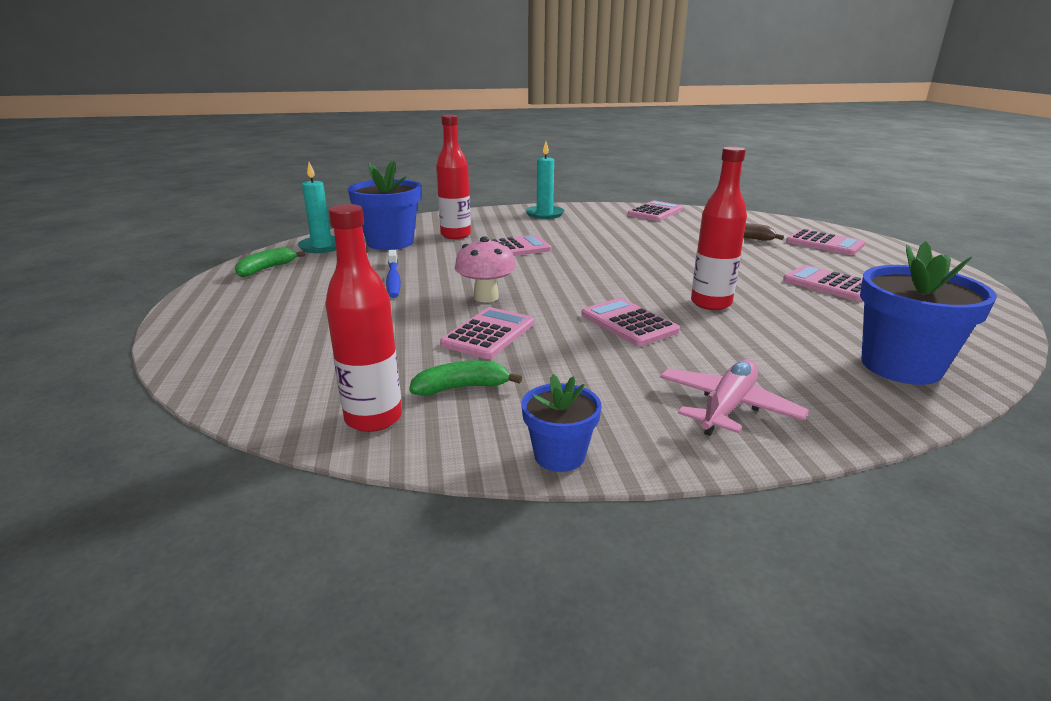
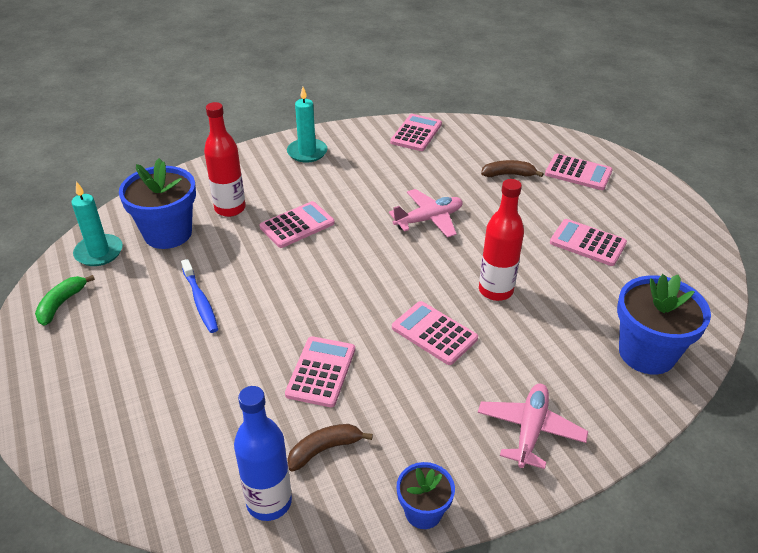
camera: 15 degrees left, 15 degrees up
(373, 418) = (269, 502): red bottle -> blue bottle
(462, 388) = (324, 449): green banana -> brown banana
(486, 297) = (299, 315): pink mushroom -> none
(650, 256) = (429, 219): none -> pink plane

